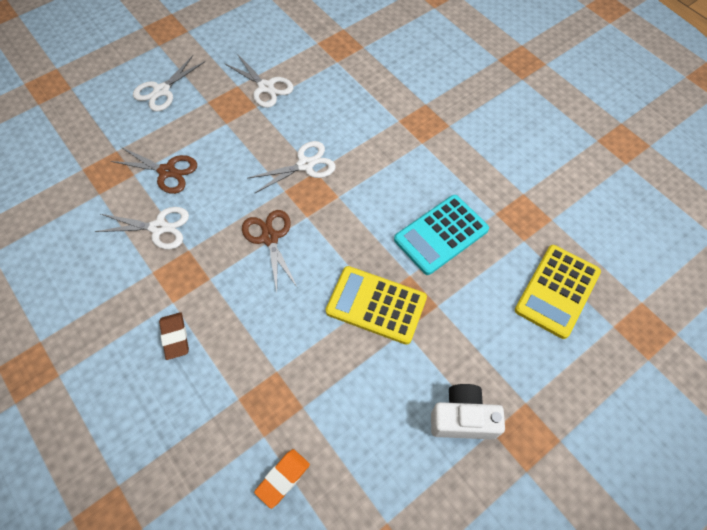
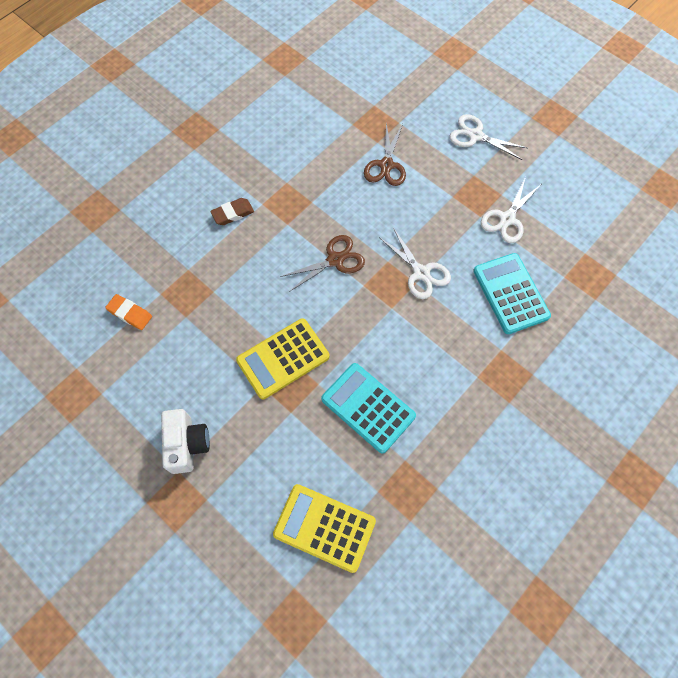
camera: 80 degrees right, 5 degrees up
(158, 228) = (328, 175): white scissors -> none
(344, 102) = (510, 293): none -> turquoise calculator
(376, 305) = (283, 359): yellow calculator -> yellow calculator turned 135 degrees counterclockwise

